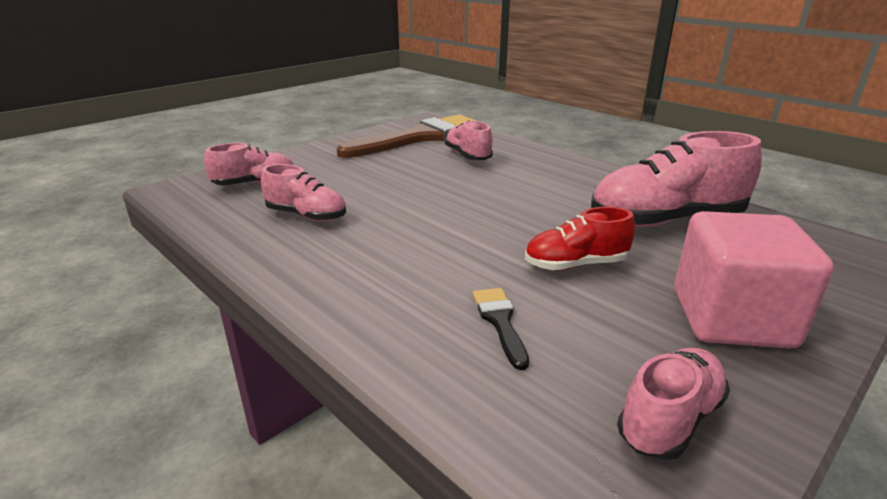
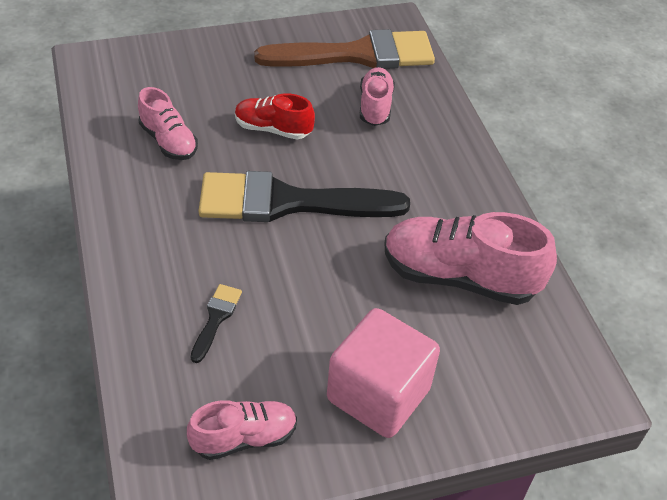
camera: 25 degrees right, 20 degrees up
(255, 184) = (156, 77): pink shoe -> none
(466, 221) = (288, 202): none -> black brush
(575, 265) = (324, 291): red shoe -> red shoe (273, 129)

